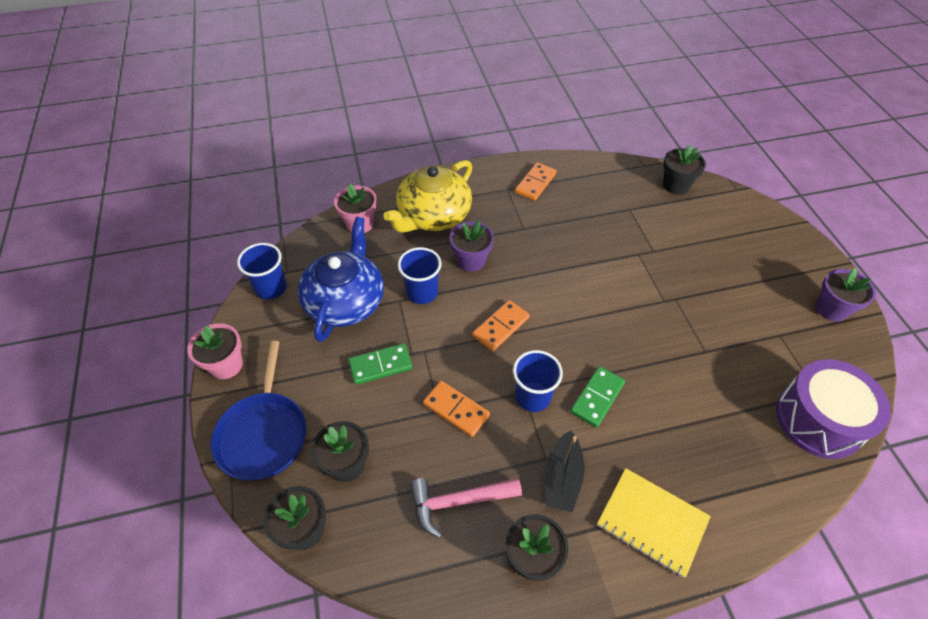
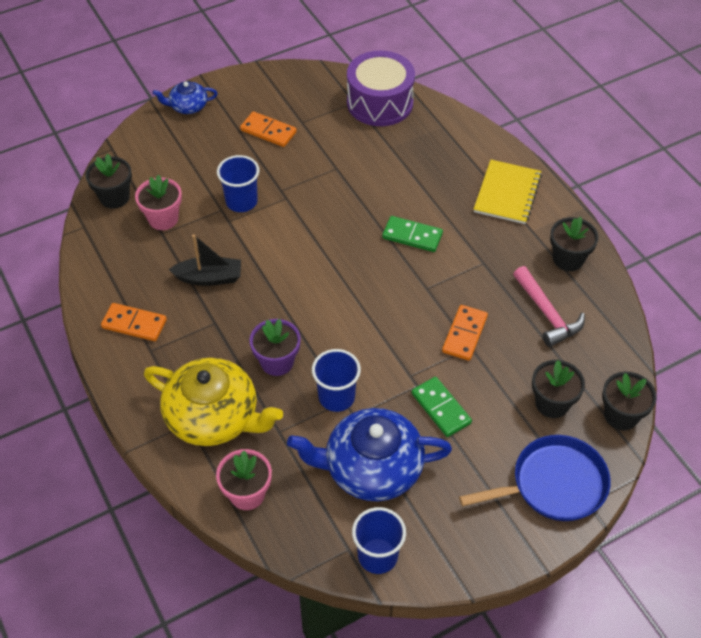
camera: 105 degrees left, 0 degrees up
(226, 365) = (495, 556): pink flower pot -> pink flower pot (163, 219)
(501, 327) = (359, 318): orange domino -> orange domino (268, 131)
(532, 396) = (428, 280): blue cup -> blue cup (241, 201)
(562, 478) = (496, 250): black boat -> black boat (209, 278)
(799, 246) = (188, 106): none -> blue teapot
(831, 309) = (262, 90): purple flower pot -> none

